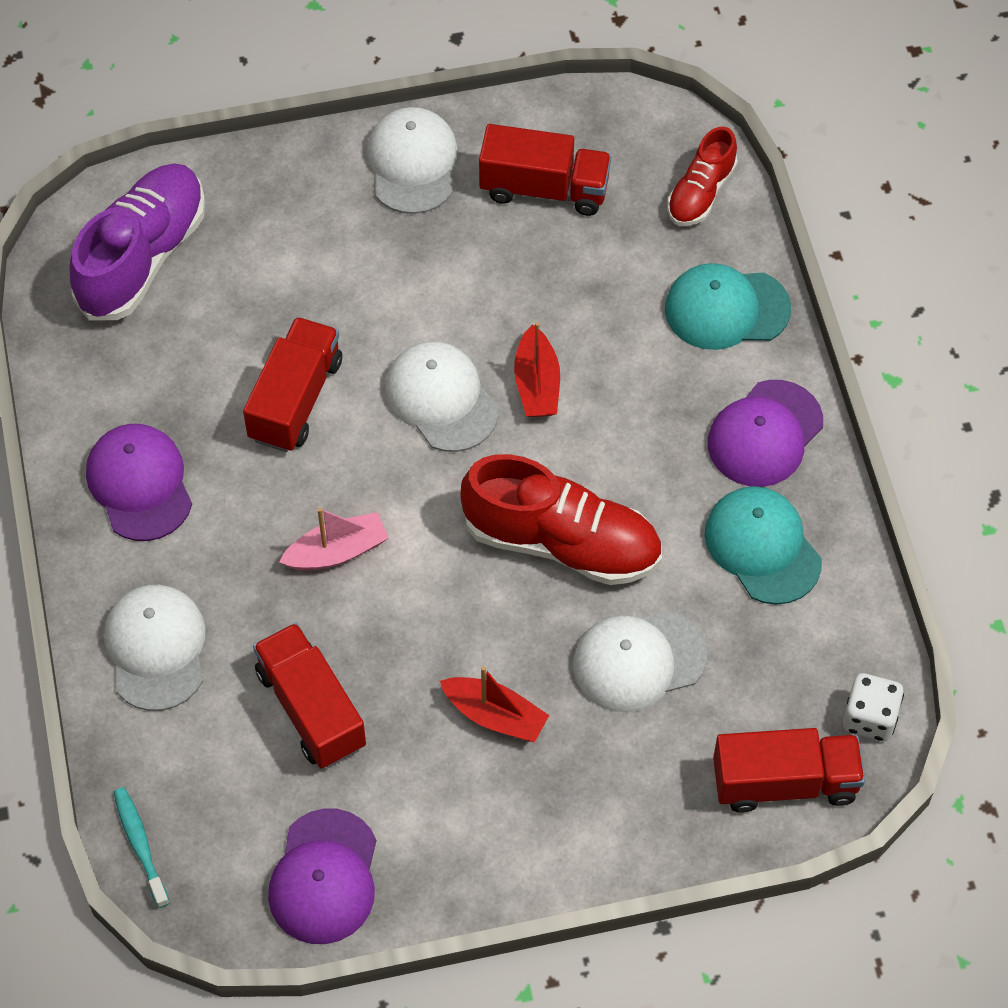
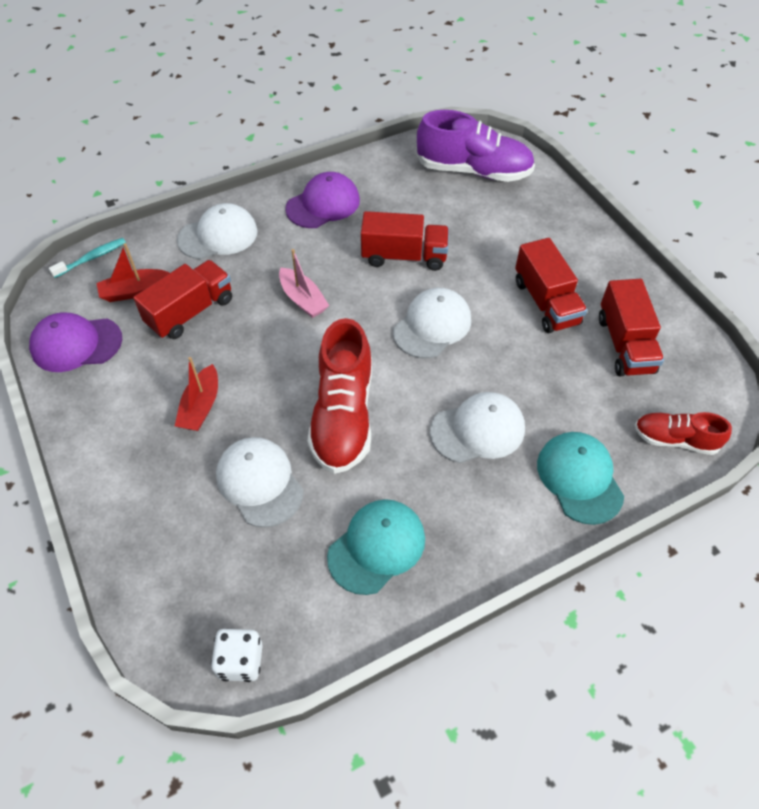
camera: 75 degrees right, 5 degrees down
(412, 163) = (605, 272): white cap -> white cap (478, 430)
(537, 384) = (464, 374): red boat -> red boat (134, 291)
(765, 434) = (478, 528): purple cap -> none
(784, 782) = (173, 605): red truck -> red truck (546, 302)

